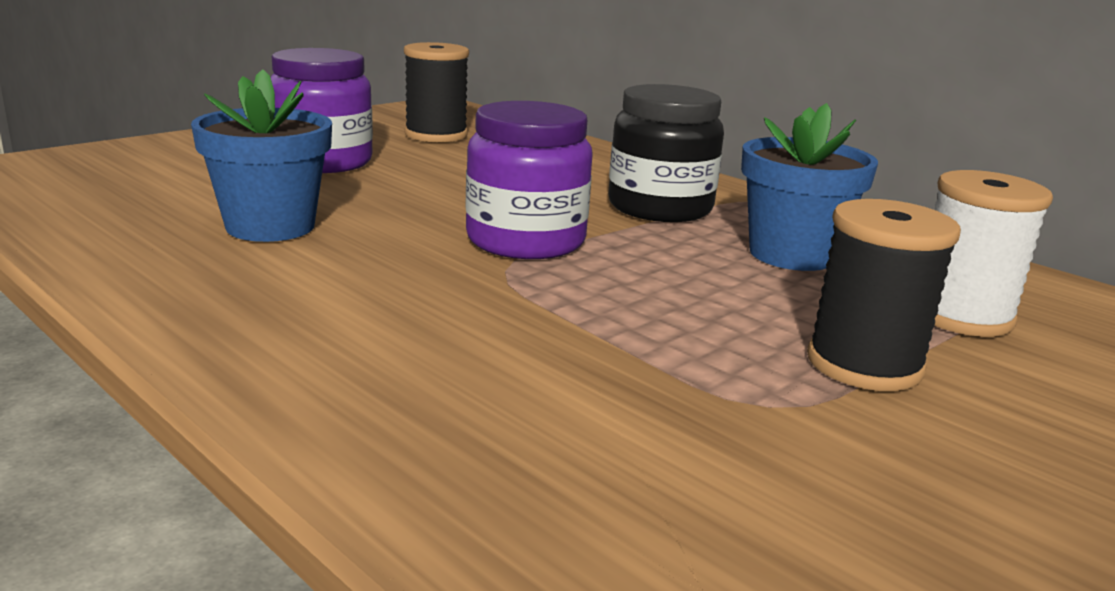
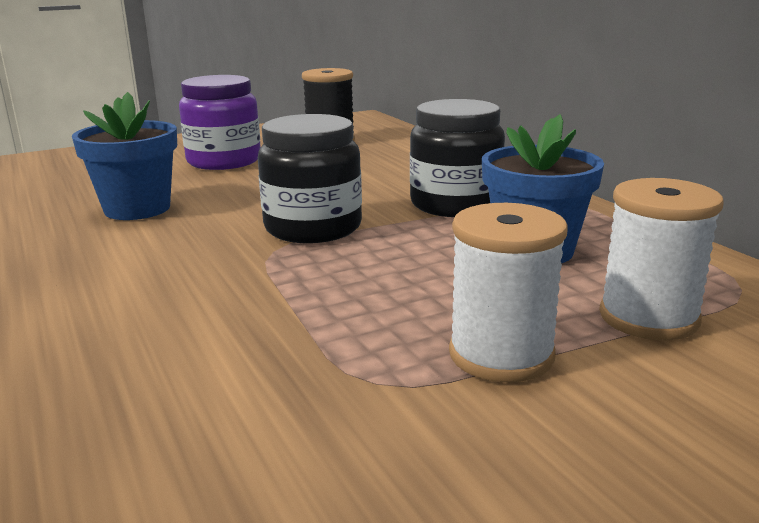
camera: 20 degrees right, 0 degrees up
(525, 241) = (313, 228): purple jar -> black jar
(864, 364) = (501, 355): black spool -> white spool

